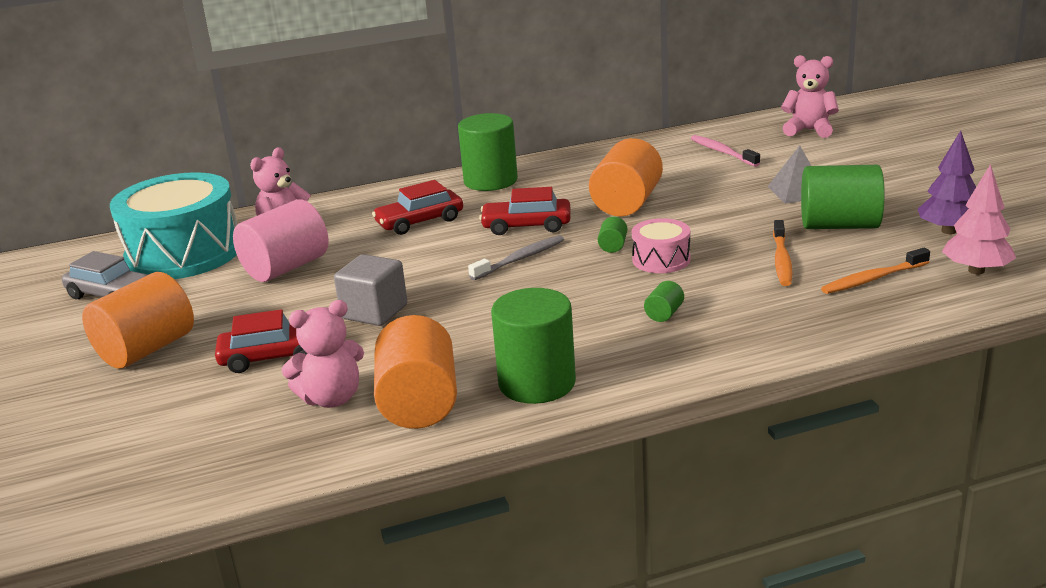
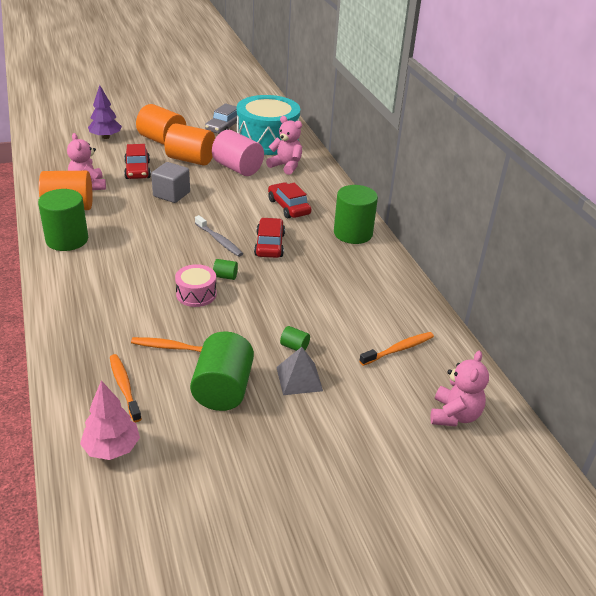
camera: 85 degrees right, 10 degrees up
(627, 203) = (297, 288): orange cylinder -> orange cylinder (190, 160)
(664, 314) = (120, 287): green cylinder -> green cylinder (294, 346)
(722, 152) = (398, 349): pink toothbrush -> orange toothbrush
(949, 231) = (190, 453): purple tree -> purple tree (106, 137)

